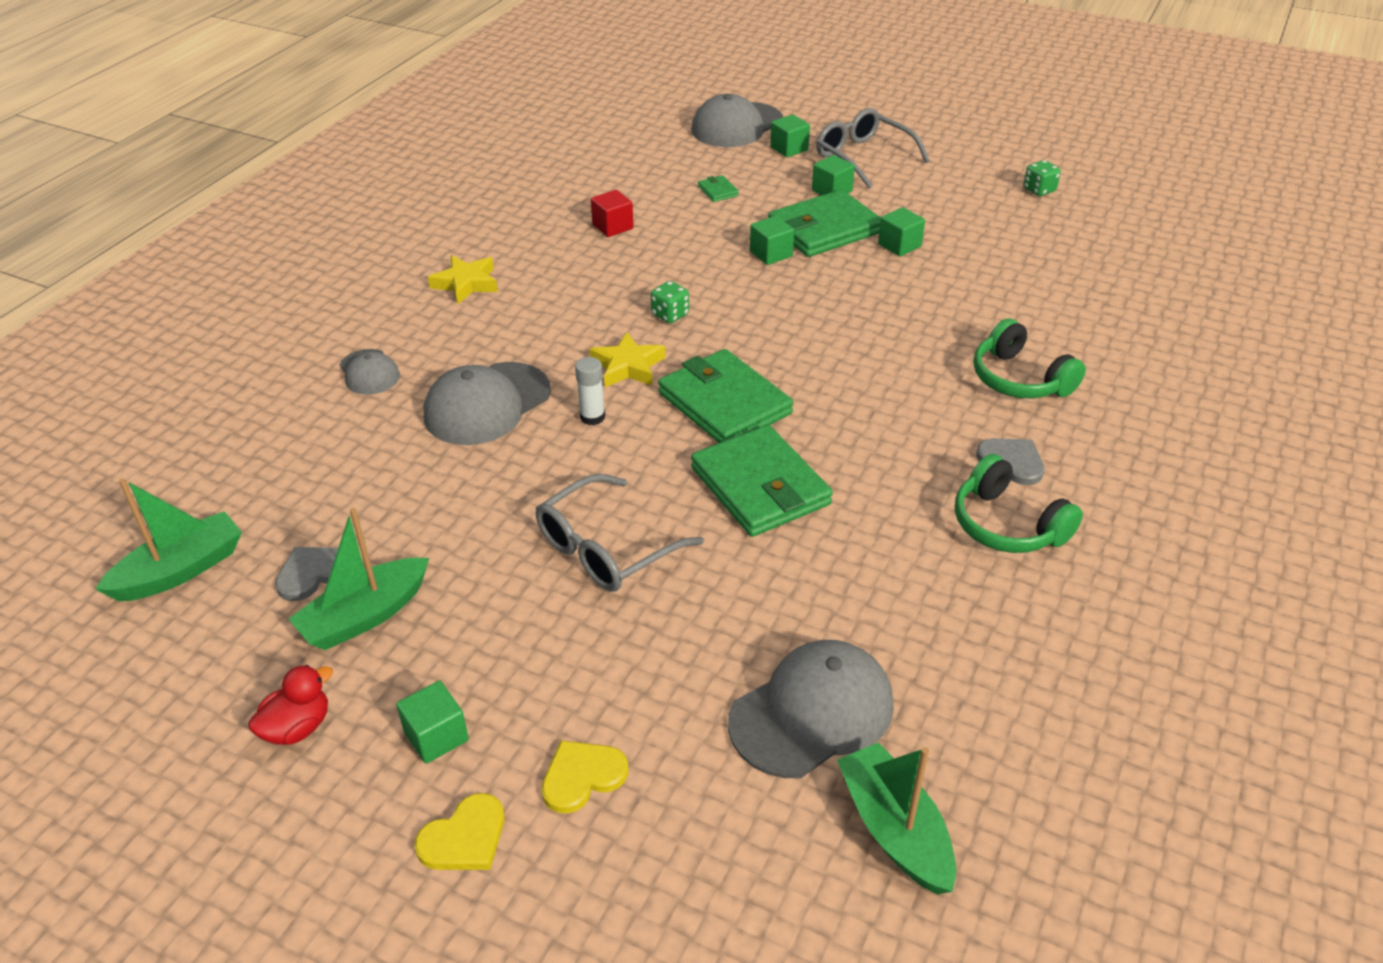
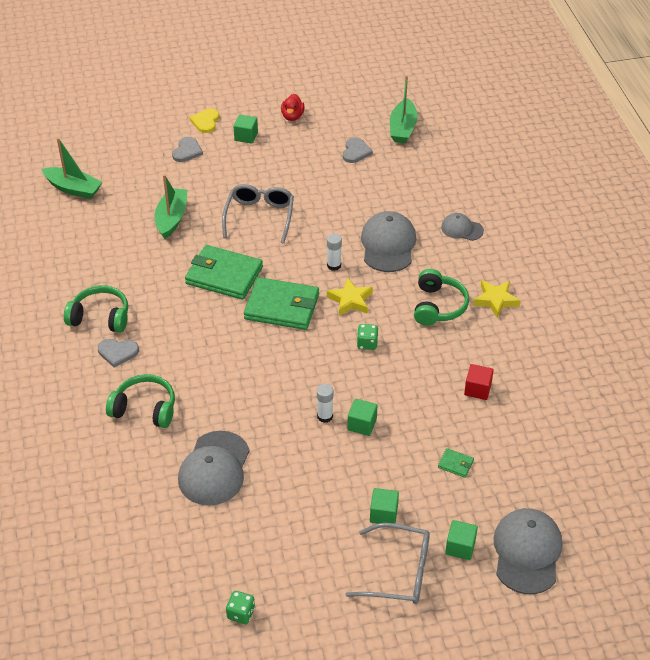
camera: 140 degrees right, 5 degrees up
(365, 616) = (317, 151): green boat -> green boat (172, 218)
(536, 309) = (438, 306): none -> green headphones
(582, 777) = (187, 151): yellow heart -> grey heart
(803, 277) = (325, 416): none -> white glue stick
(812, 712) = (127, 205): grey cap -> grey cap (214, 468)
(824, 229) = (352, 469): green wallet -> none
(899, 245) = (292, 482): green cube -> none

